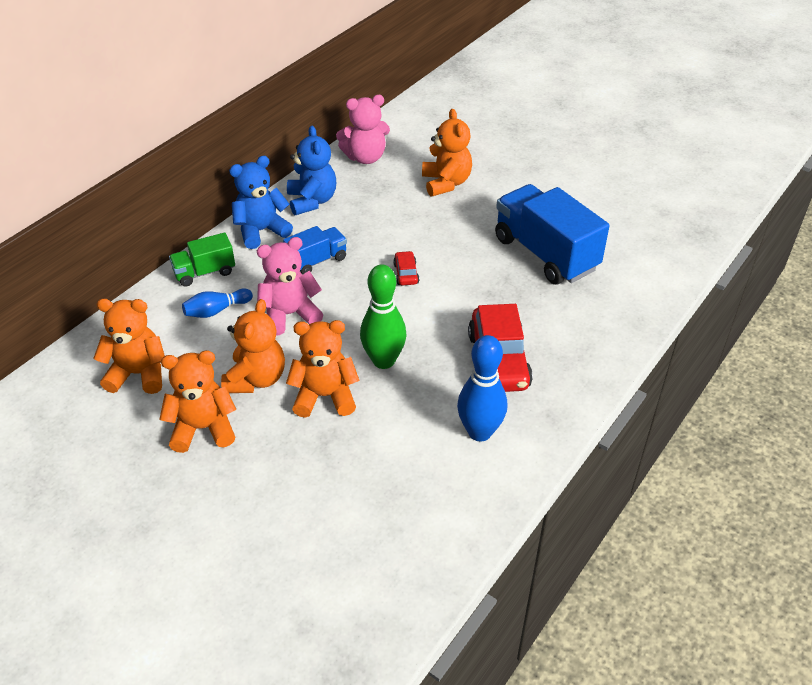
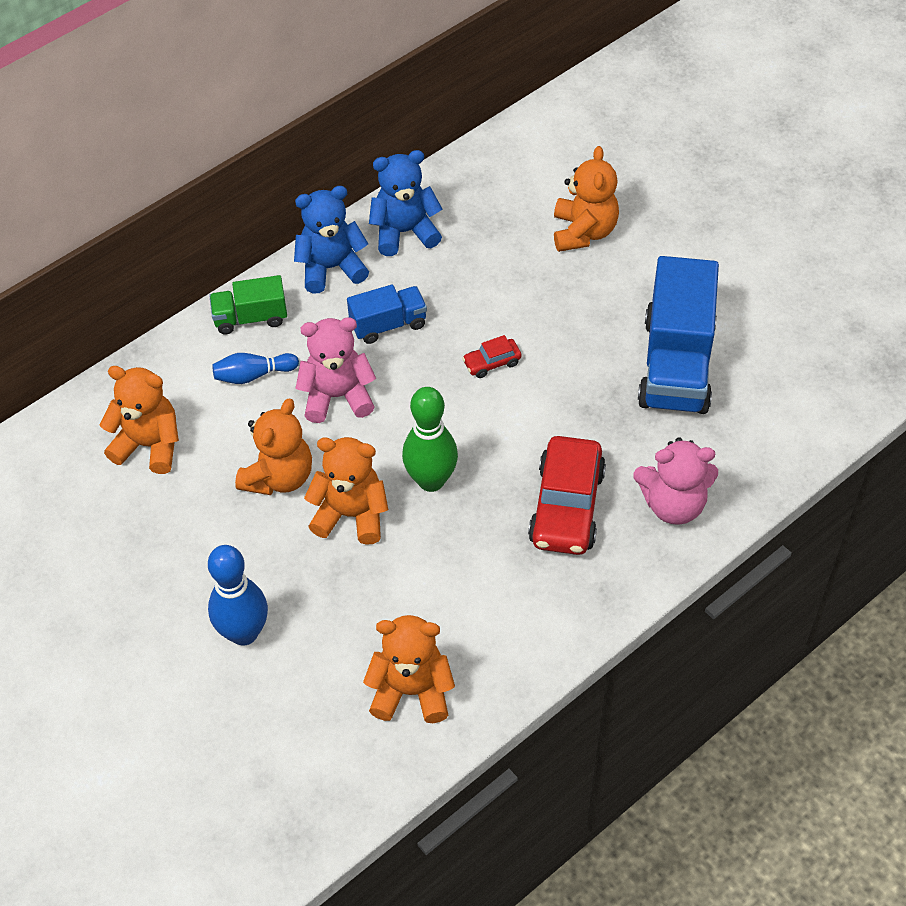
camera: 15 degrees right, 10 degrees up
(203, 428) = (207, 529): orange teddy bear -> orange teddy bear (411, 691)
(312, 201) = (404, 232): blue teddy bear -> blue teddy bear turned 105 degrees counterclockwise
(365, 157) = (490, 173): pink teddy bear -> pink teddy bear (673, 504)
(406, 273) = (492, 363): red car -> red car turned 120 degrees counterclockwise
(479, 432) = (515, 595): blue bowling pin -> blue bowling pin (244, 633)
(545, 254) = (676, 364): blue truck -> blue truck turned 150 degrees counterclockwise

